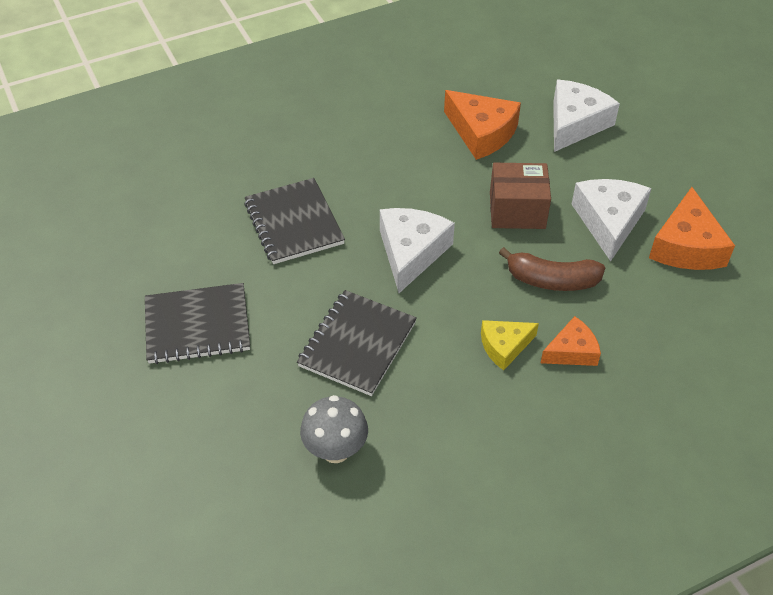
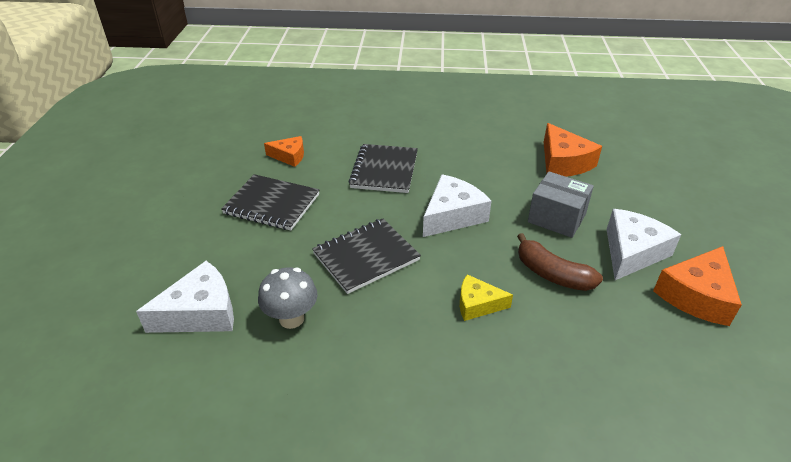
camera: 30 degrees right, 10 degrees down
(517, 210) = (556, 218): brown box -> grey box
(571, 351) = (533, 331): orange cheese -> orange cheese (289, 156)
(575, 123) = (646, 179): white cheese -> white cheese (200, 312)

